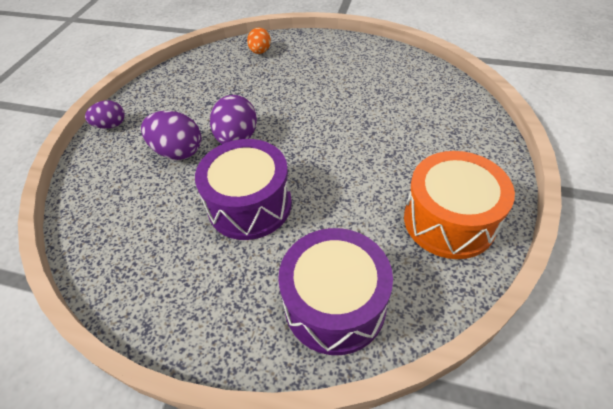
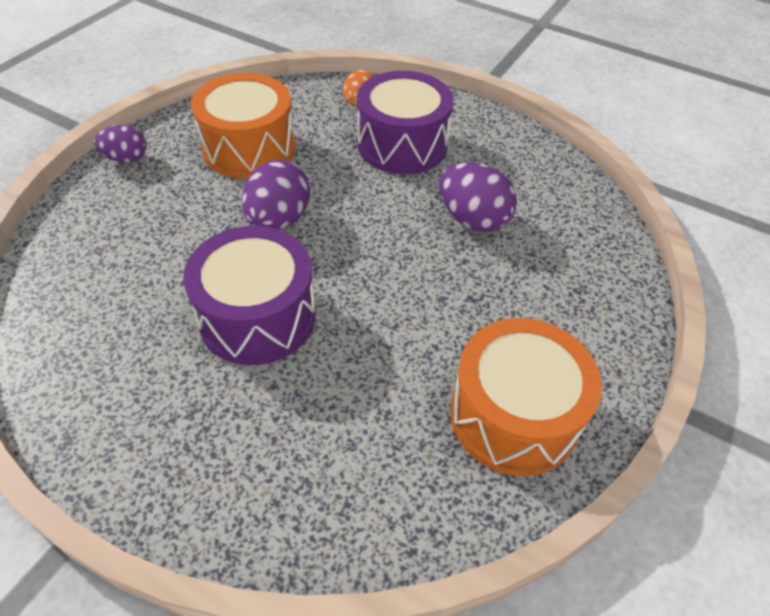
camera: 10 degrees right, 0 degrees up
(178, 151) = (196, 217): purple egg -> purple egg (472, 219)
(196, 97) = (249, 148): none -> orange drum
(335, 304) = (311, 484): purple drum -> purple drum (402, 145)

